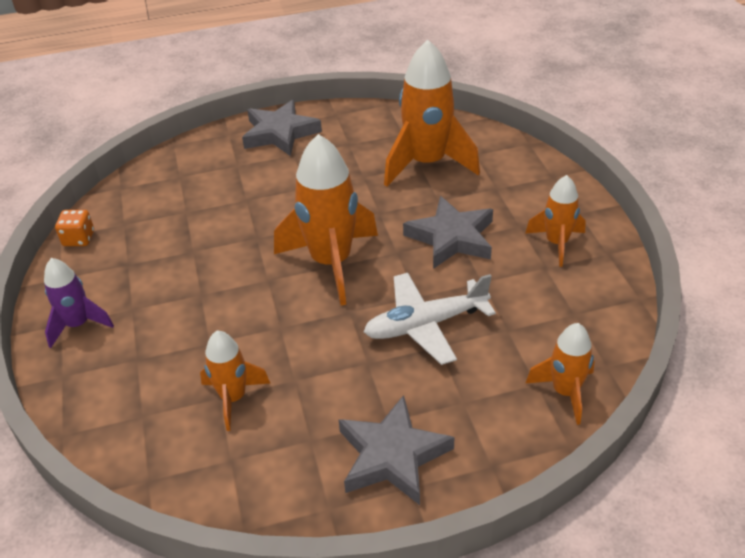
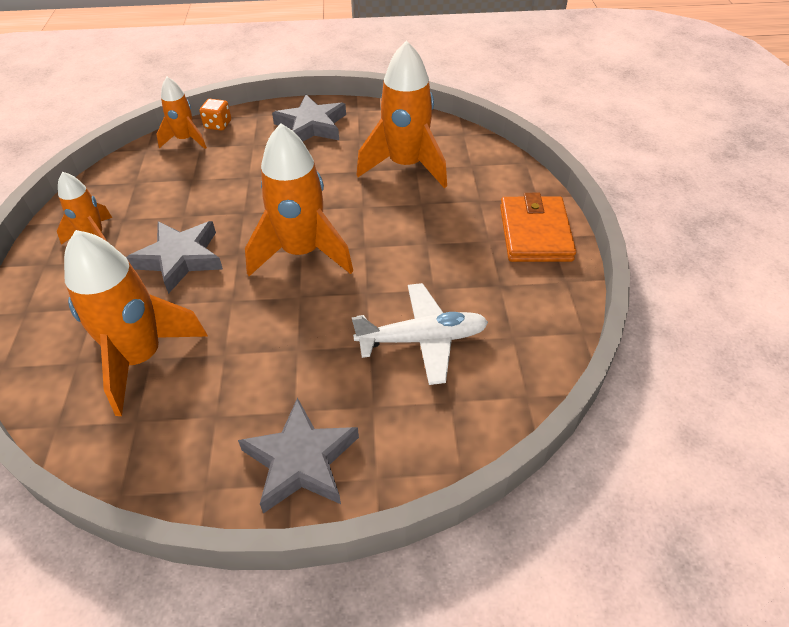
camera: 170 degrees left, 5 degrees up
(78, 325) = (535, 233): purple rocket -> orange wallet
(79, 239) = (560, 325): orange dice -> orange dice (218, 125)
(233, 398) = (406, 166): orange rocket -> orange rocket, size x1.79
(425, 325) = (249, 191): white plane -> white plane (423, 339)

